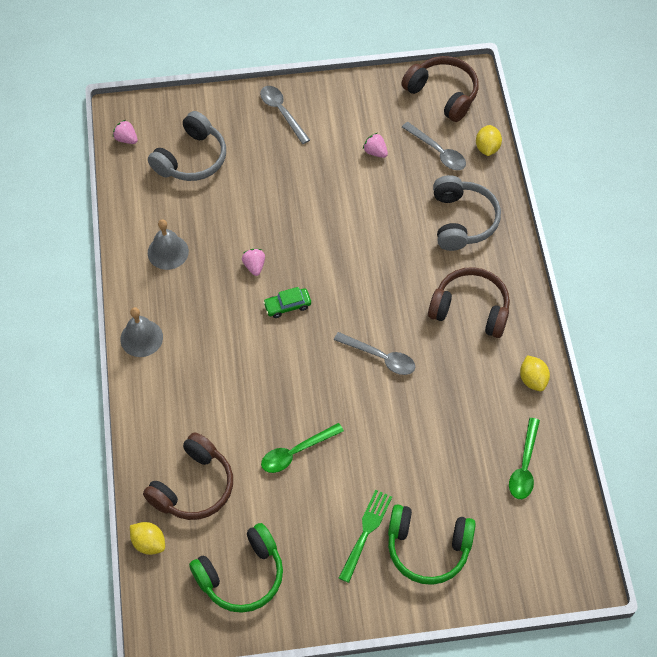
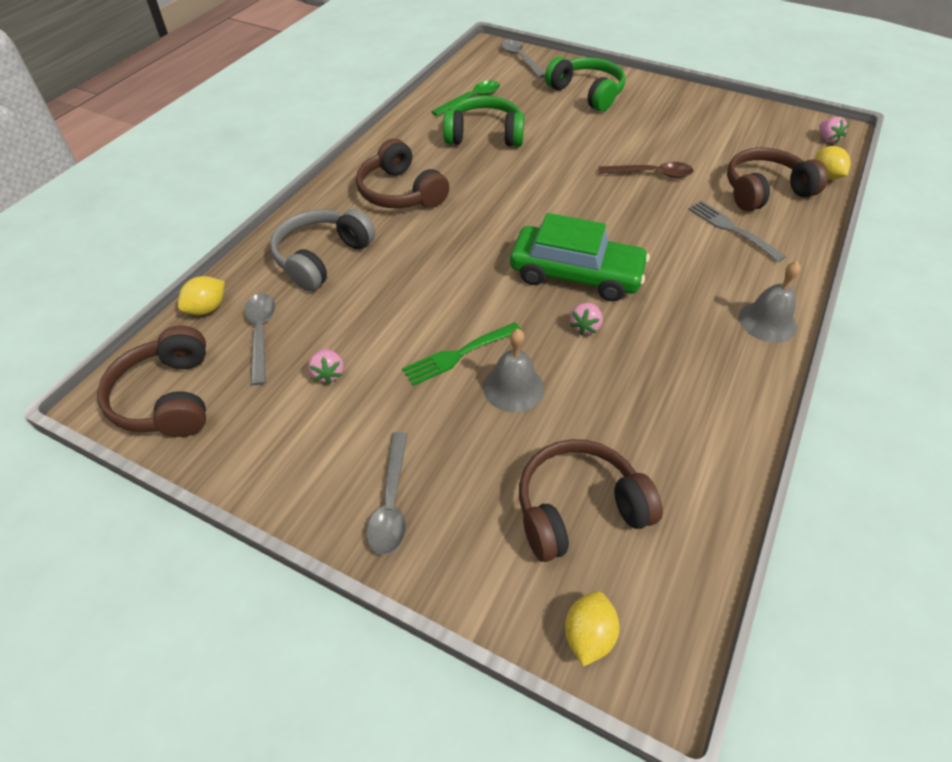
camera: 145 degrees left, 10 degrees down
(126, 139) = (670, 611): pink strawberry -> pink strawberry (827, 139)
(168, 252) = (687, 396): grey bell -> grey bell (513, 387)
(191, 158) = (578, 508): grey headphones -> brown headphones
(201, 419) = (731, 229): none -> grey fork
(242, 575) = (748, 132): green headphones -> green headphones (484, 135)
(287, 305) = (576, 274): green car -> green car, size x2.25
(296, 452) = (651, 174): green spoon -> brown spoon
(366, 532) = (627, 116): green fork -> green fork (458, 355)
(380, 357) = (518, 198): grey spoon -> grey spoon (520, 59)
(533, 379) = (406, 133): yellow lemon -> yellow lemon (588, 635)

